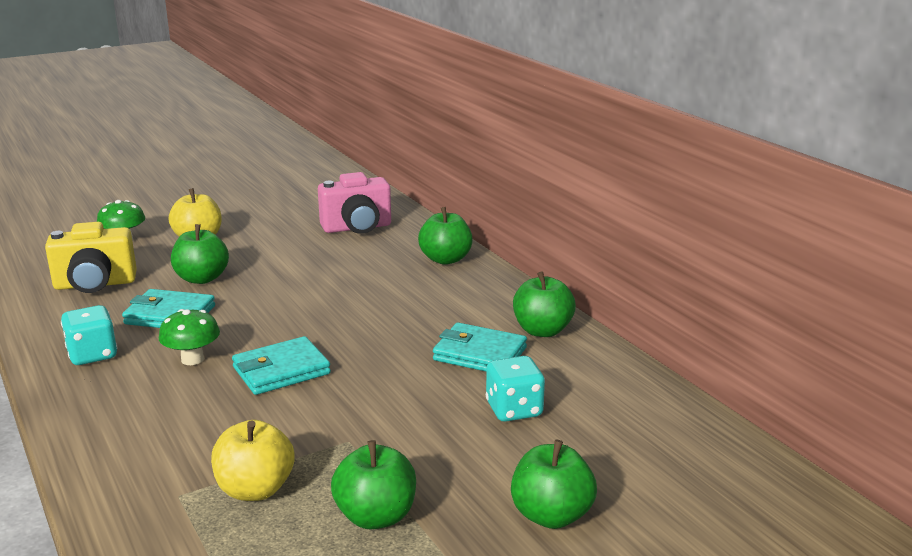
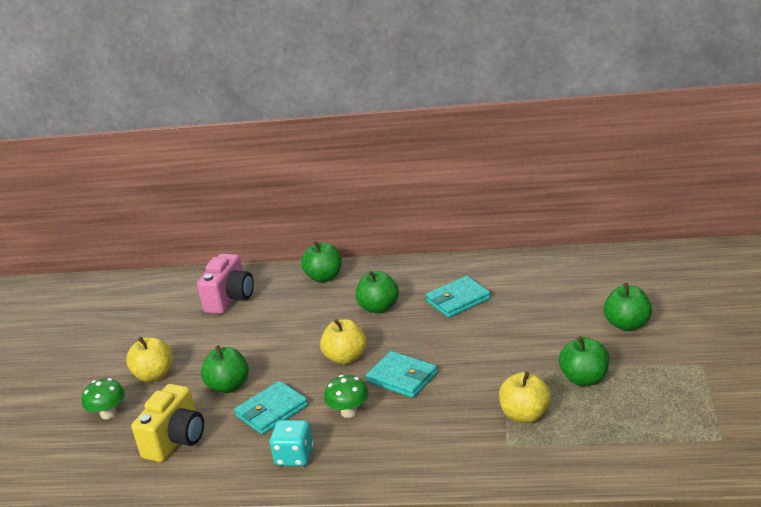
camera: 50 degrees left, 5 degrees up
(281, 371) = (402, 378): turquoise wallet -> turquoise wallet turned 60 degrees counterclockwise
(297, 323) = (346, 358): none -> yellow apple
(514, 410) = (527, 307): turquoise dice -> none
(542, 330) = (454, 271): green apple -> green apple (379, 307)

